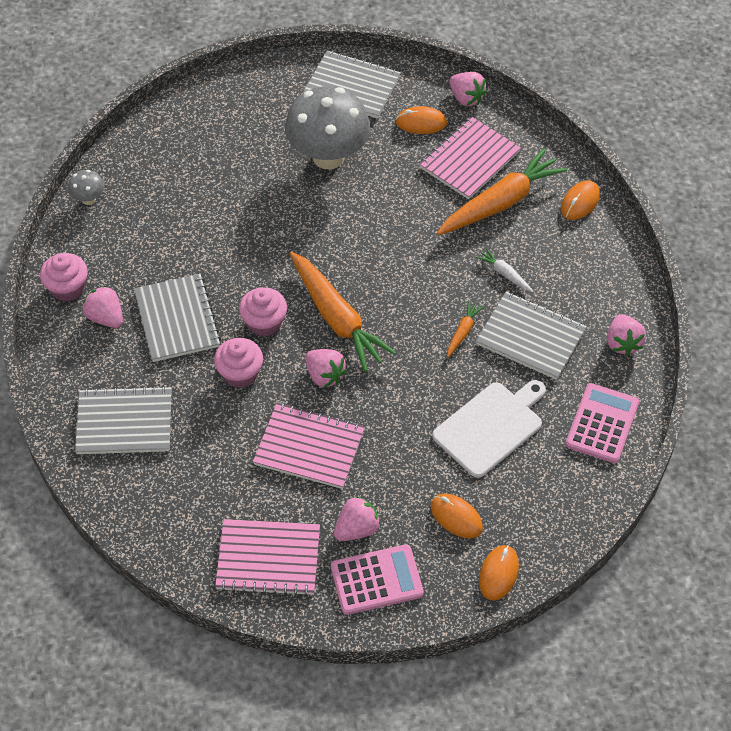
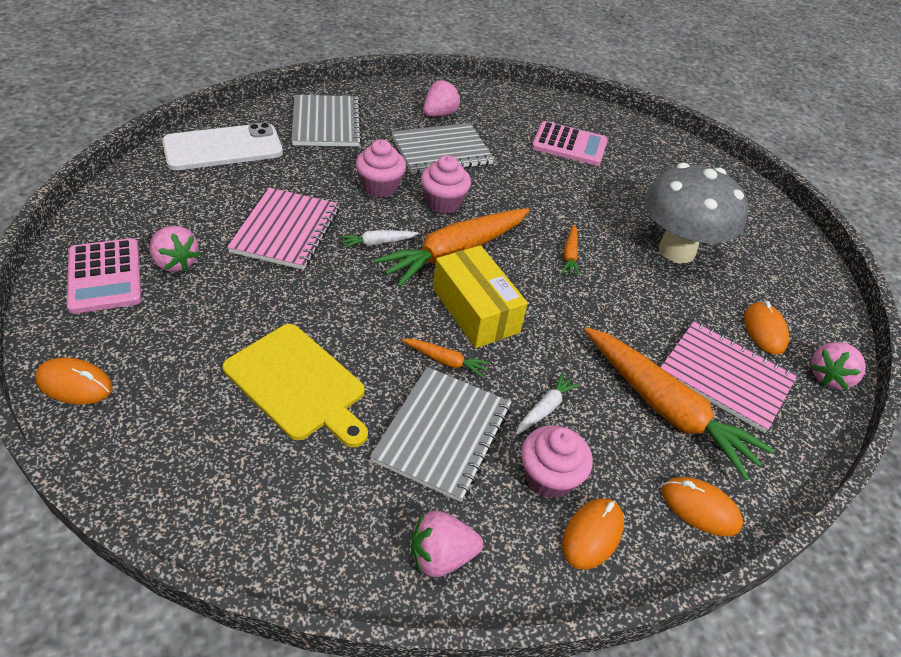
camera: 80 degrees right, 10 degrees down
(67, 288) = (468, 96): pink cupcake -> pink cupcake (549, 477)
(89, 199) = (567, 106): grey mushroom -> none
(173, 514) = (223, 148): none -> white phone
(268, 559) = (157, 202): pink notebook -> none
(324, 375) = (377, 243): pink strawberry -> white carrot
(336, 234) = (570, 255): none -> orange carrot
(352, 86) = (788, 271): grey notebook -> none
(407, 308) = (475, 310): none -> yellow box
(456, 517) = (169, 346): orange mouse -> orange mouse (592, 535)
(490, 427) = (298, 384): white cutting board -> yellow cutting board
(602, 424) = (291, 518): pink calculator -> pink calculator (569, 145)

